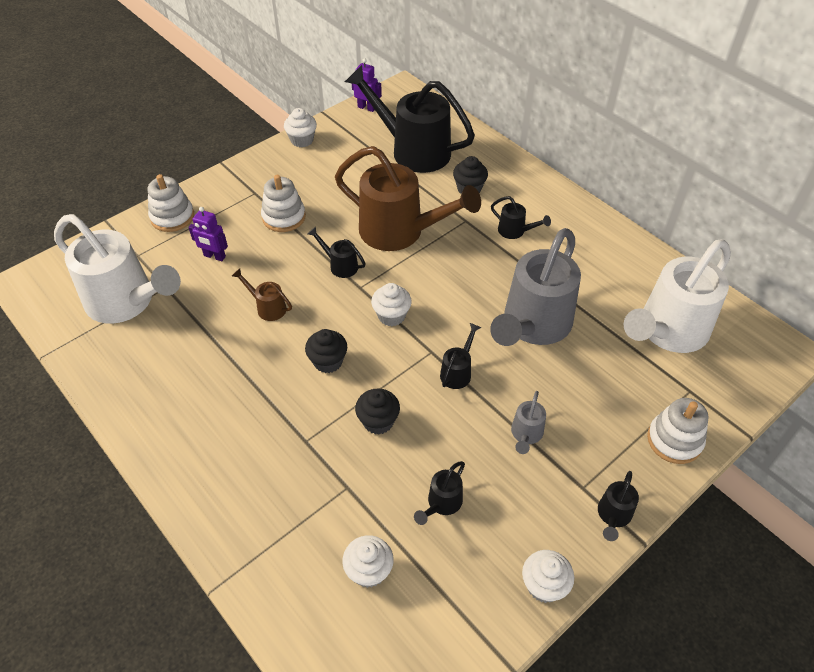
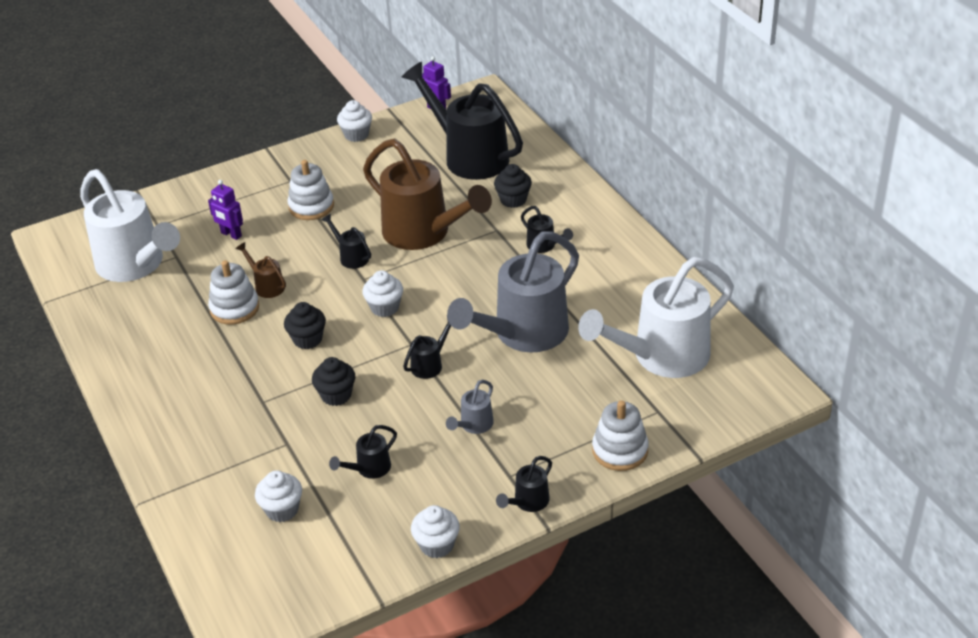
camera: 15 degrees right, 10 degrees down
(172, 217) = (202, 194): white stacking toy -> white stacking toy (234, 308)

